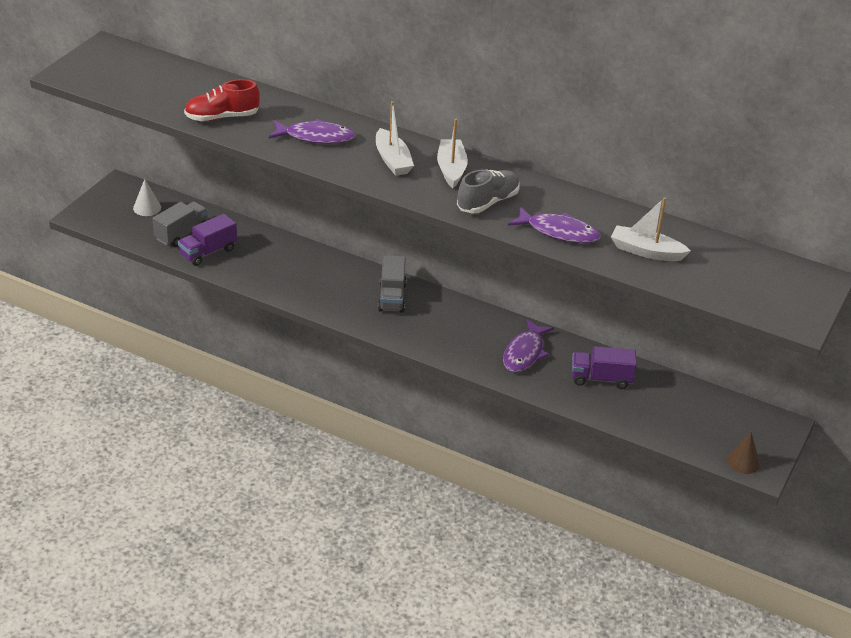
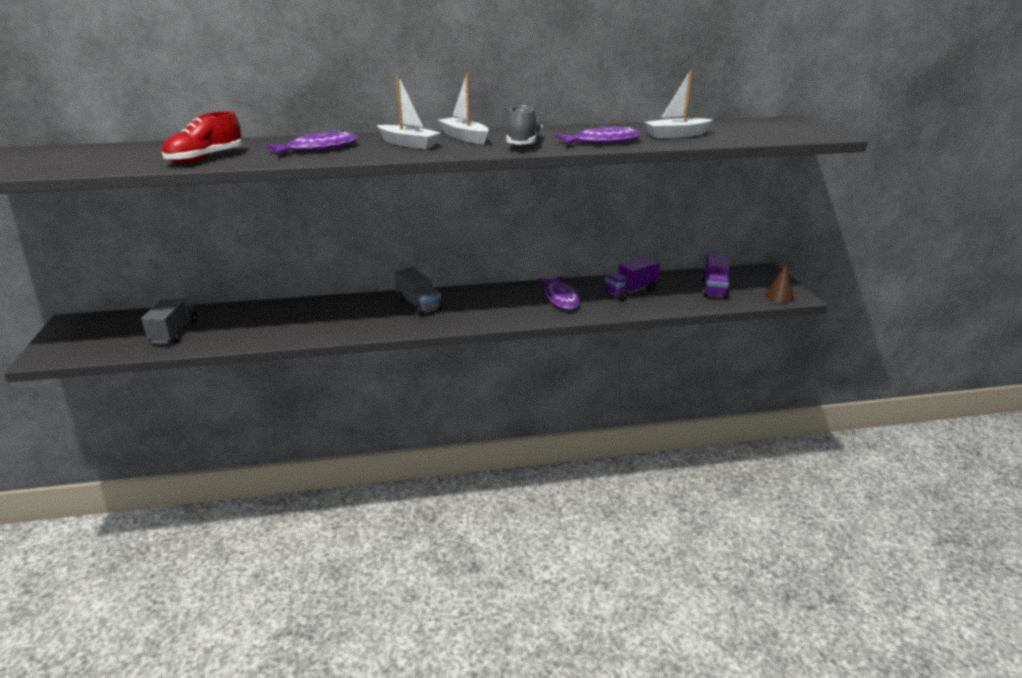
camera: 35 degrees left, 10 degrees down
(147, 208) = (117, 327): white cone -> none
(208, 252) = (216, 335): purple truck -> purple truck (714, 289)

